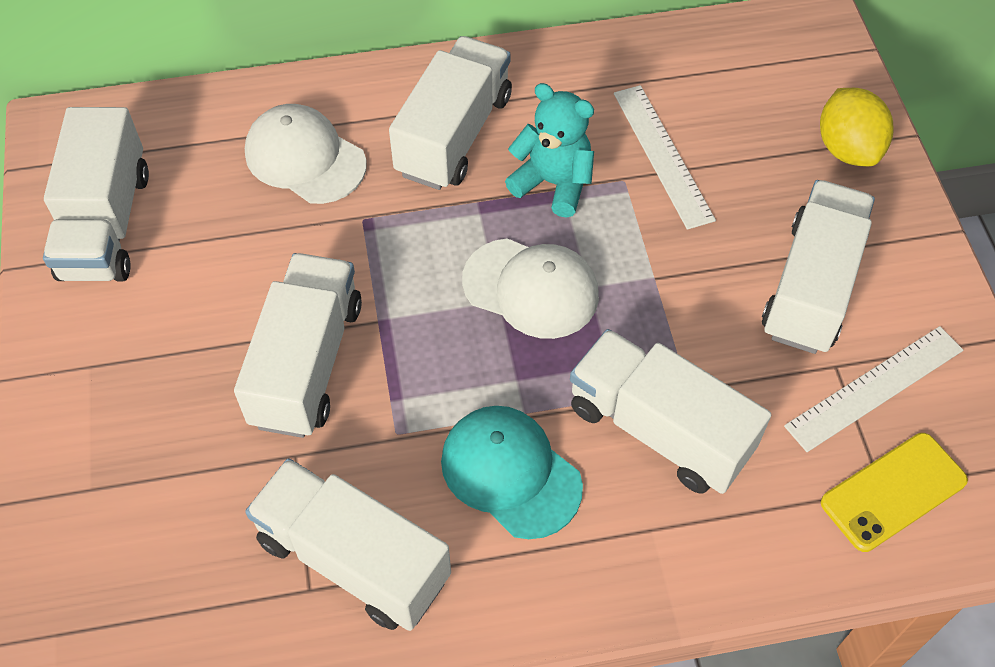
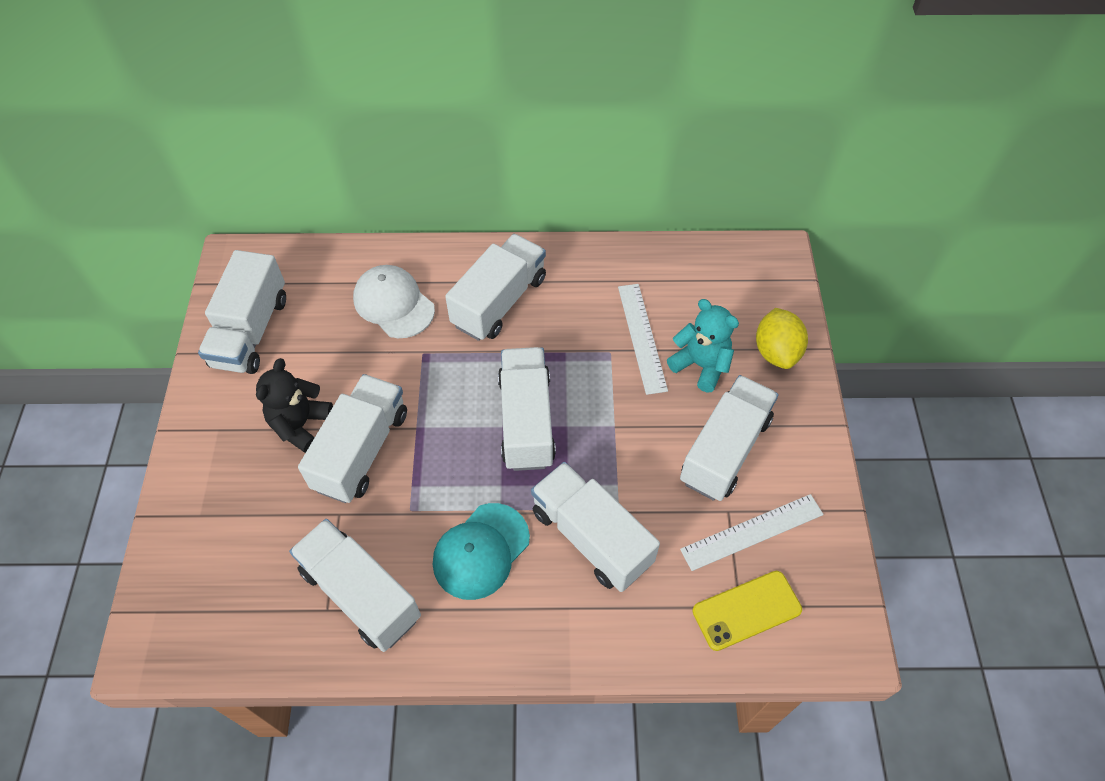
camera: 10 degrees right, 0 degrees up
(210, 341) = (300, 425): none -> black teddy bear
(510, 473) = (481, 551): turquoise cap -> turquoise cap turned 105 degrees counterclockwise
(531, 288) = (526, 421): white cap -> white truck
(553, 183) = (560, 347): turquoise teddy bear -> turquoise teddy bear (701, 365)

